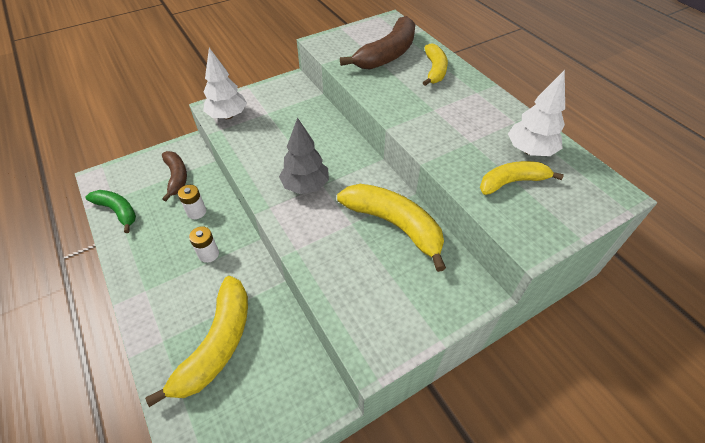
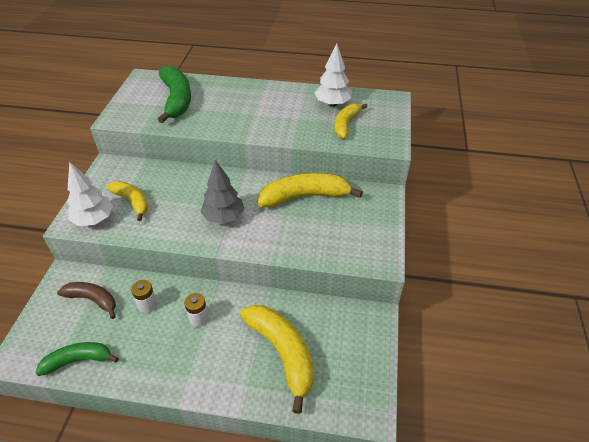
camera: 50 degrees left, 5 degrees down
(387, 54) = (176, 100): brown banana -> green banana
(434, 70) = (221, 92): yellow banana -> yellow banana (132, 202)

